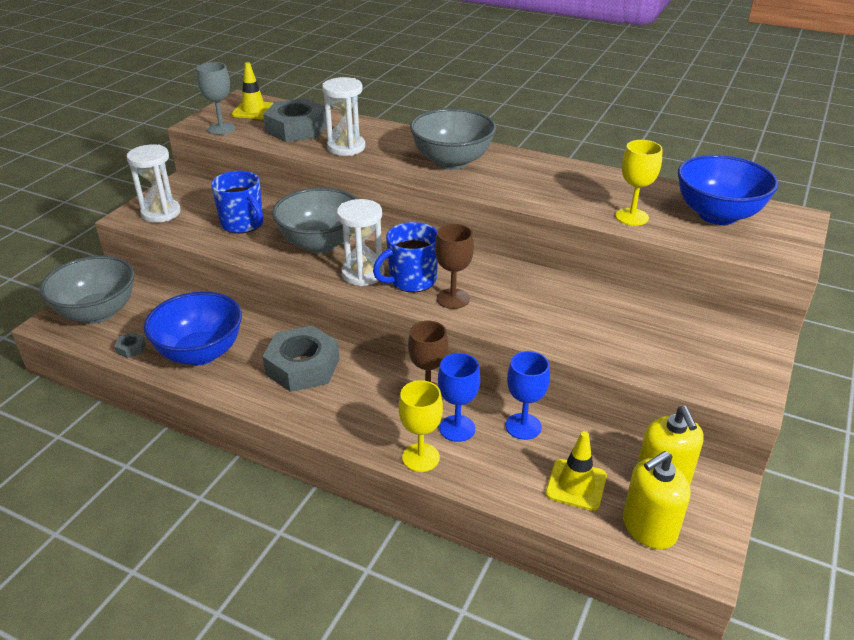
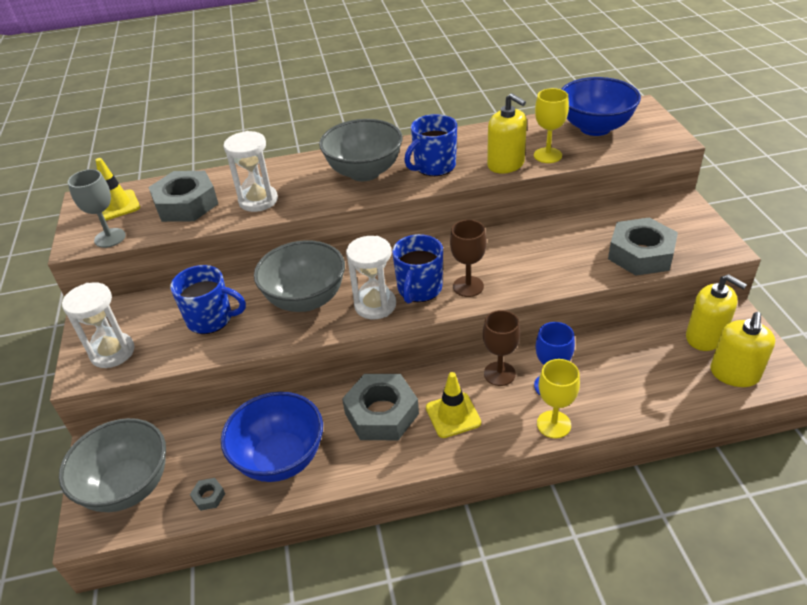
camera: 35 degrees left, 5 degrees up
(514, 182) = (434, 166): none -> blue mug
(523, 426) = (588, 356): blue goblet -> none
(576, 485) = (665, 374): yellow traffic cone -> yellow traffic cone (453, 415)
(581, 207) = (506, 164): none -> yellow soap dispenser
(649, 356) = (641, 254): none -> grey nut

